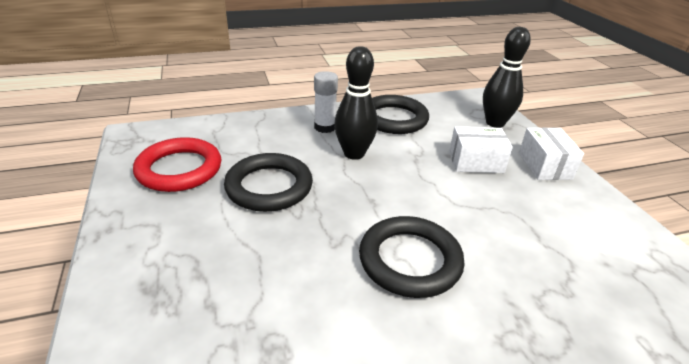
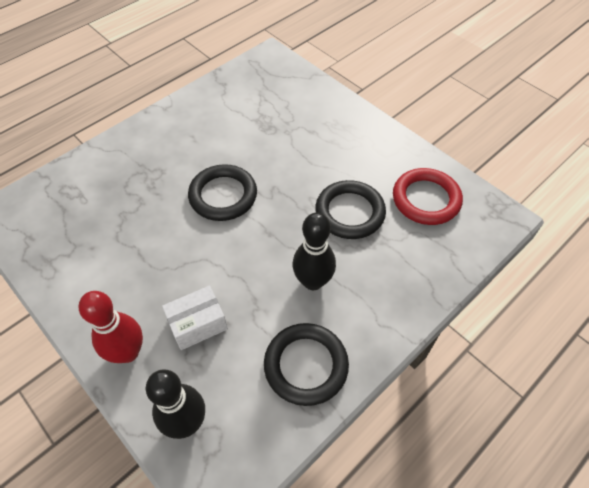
camera: 155 degrees right, 20 degrees up
(325, 127) = (365, 309): white glue stick -> none
(544, 166) = (128, 352): white box -> red bowling pin

